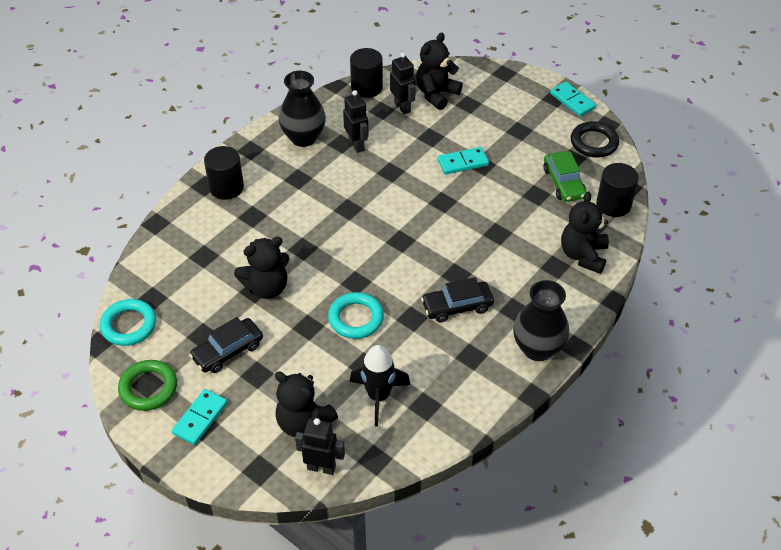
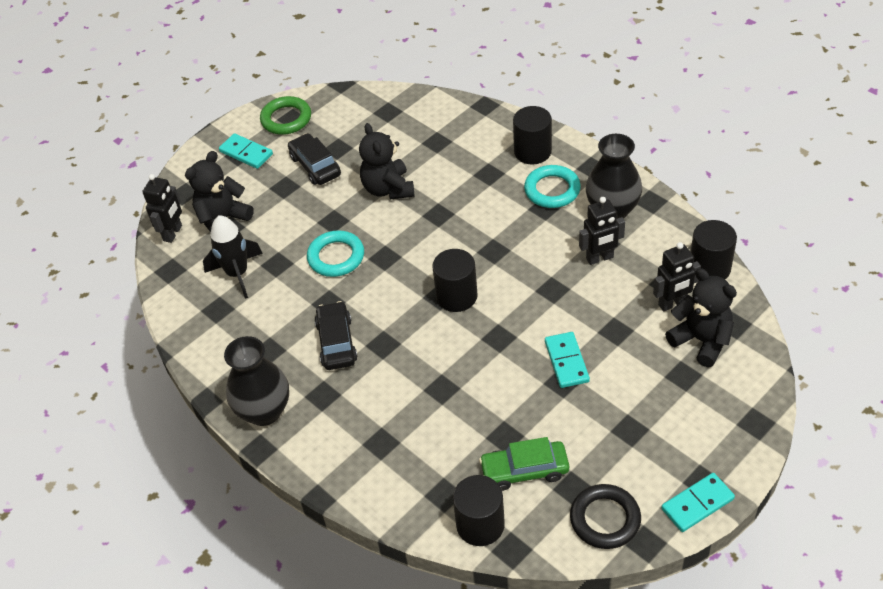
camera: 100 degrees right, 0 degrees up
(129, 325) = (358, 100): turquoise ring -> turquoise ring (552, 190)
(400, 229) = (456, 296): none -> black cylinder
(583, 255) = (394, 475): black teddy bear -> none

